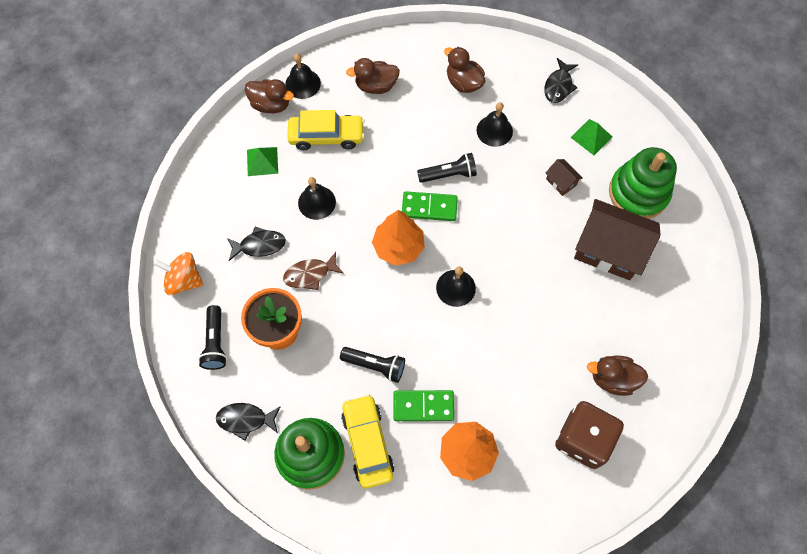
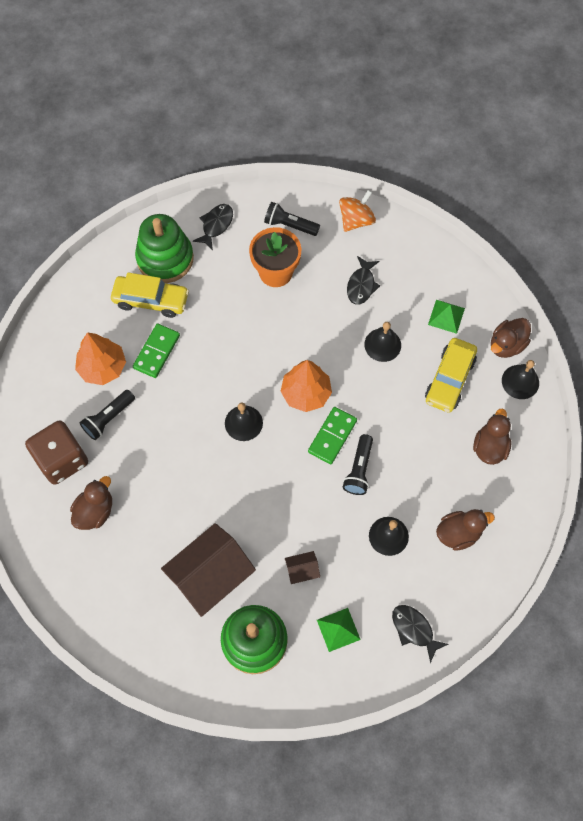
camera: 115 degrees right, 0 degrees up
(310, 274) = (315, 313): brown fish -> none
(375, 365) = (209, 331): black flashlight -> black flashlight (108, 418)

